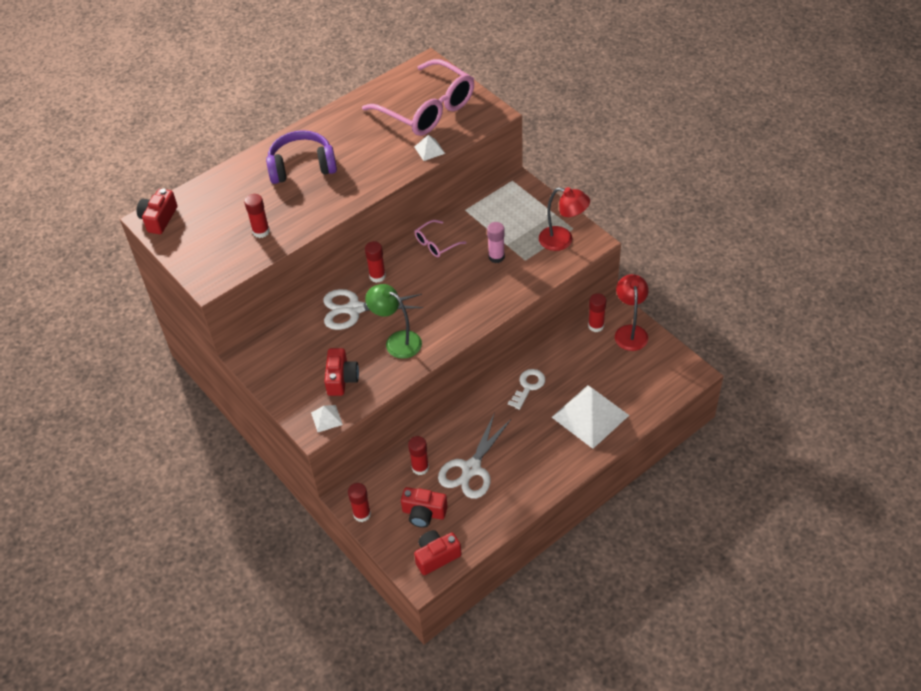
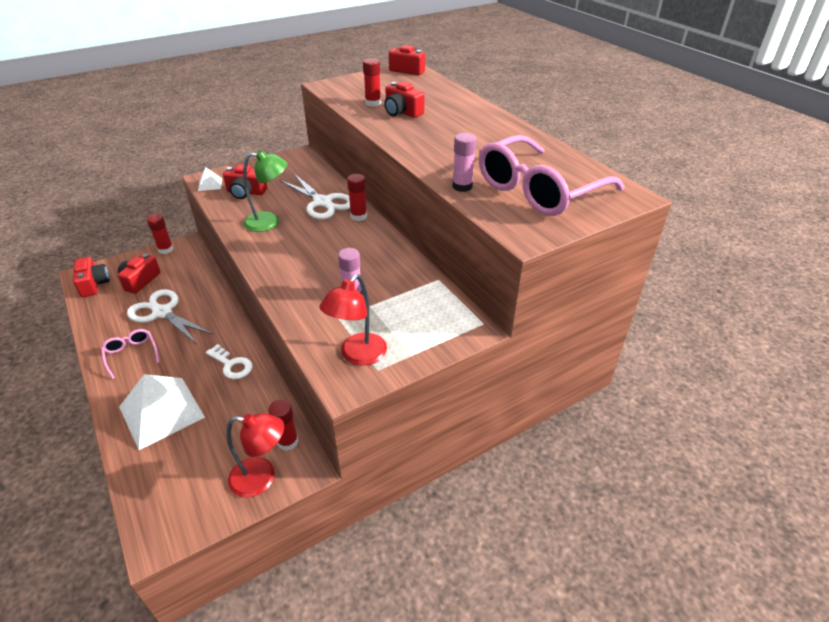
camera: 95 degrees right, 10 degrees down
(284, 206) = (402, 112): none -> red camera
(302, 167) = (454, 121): purple headphones -> none
(354, 309) = (322, 202): white scissors -> white scissors turned 135 degrees clockwise
(397, 341) = (269, 222): green lamp -> green lamp turned 45 degrees clockwise
(420, 468) = (186, 282): red glue stick -> none
(429, 150) = (462, 186): white pyramid -> pink glue stick
(436, 244) = (389, 254): pink glasses -> pink glasses (131, 354)

